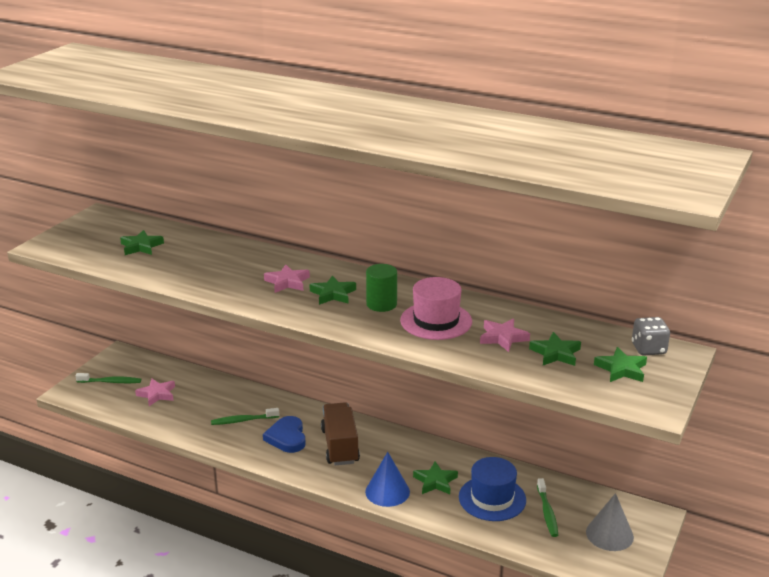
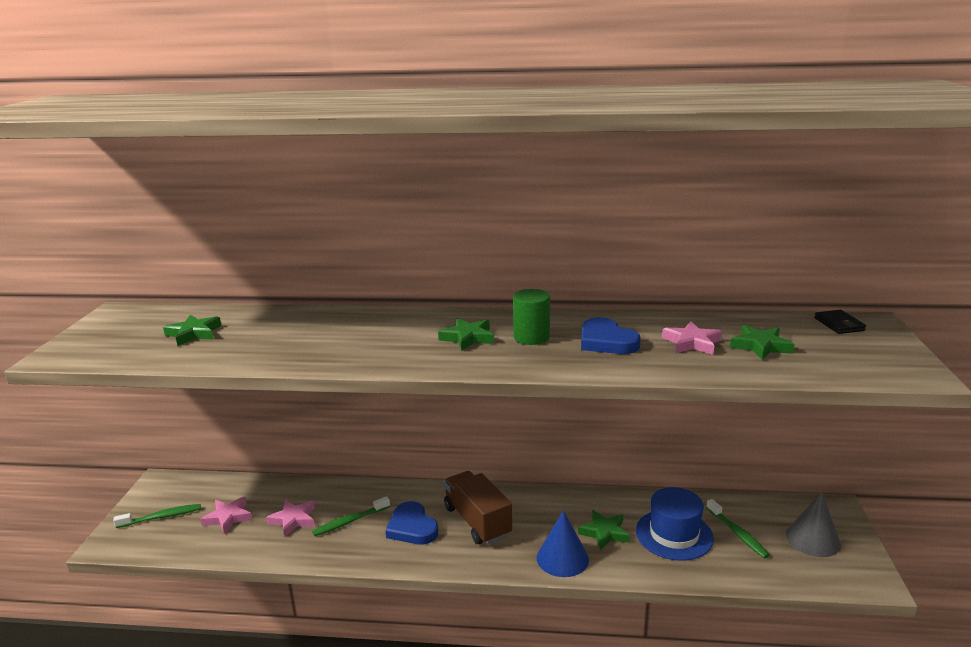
camera: 20 degrees left, 5 degrees down
(287, 282) = (404, 336): pink star -> pink star (293, 520)
(436, 321) = (606, 341): pink hat -> blue heart
(621, 369) = (839, 347): green star -> none
(648, 349) = (839, 324): grey dice -> black wallet

